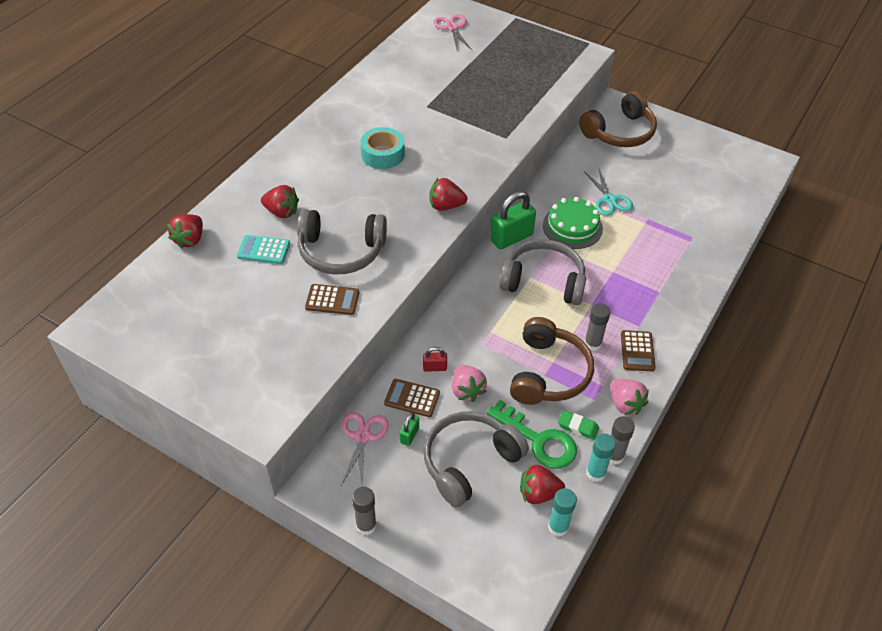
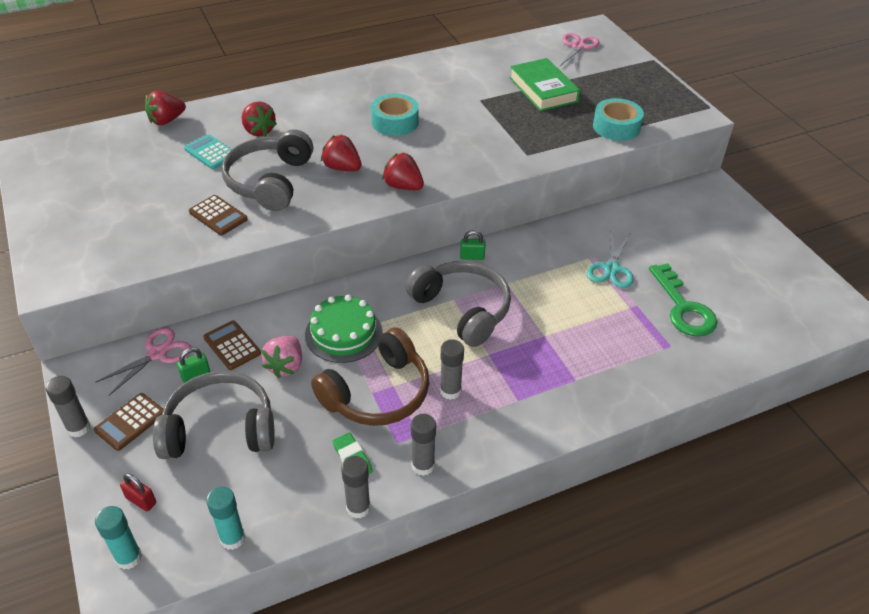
camera: 35 degrees right, 5 degrees down
(341, 251) = (270, 181): grey headphones -> grey headphones turned 60 degrees clockwise
(434, 367) = (279, 331): red padlock -> red padlock (141, 500)
(464, 77) = (543, 90): none -> green book
(511, 237) = (472, 256): green padlock -> green padlock, size x0.49
(538, 440) = (302, 447): green key -> green key (683, 307)
(538, 493) = (249, 495): red strawberry -> red strawberry (342, 168)
(543, 87) = (616, 127): none -> turquoise tape
(572, 227) = (544, 275): green cake -> green cake (343, 333)
(595, 473) = (322, 512): turquoise glue stick -> turquoise glue stick (129, 557)
(619, 132) = (689, 212): brown headphones -> none
(625, 404) = (423, 465): pink strawberry -> grey glue stick
(637, 351) = (490, 423): brown calculator -> brown calculator (130, 422)

